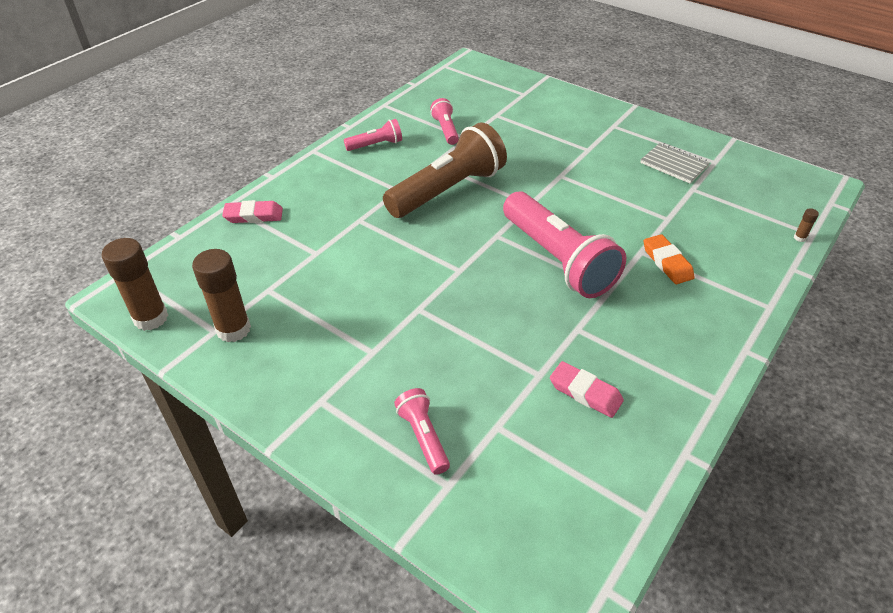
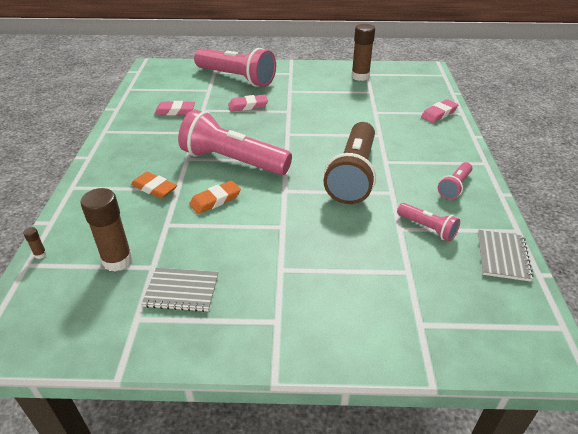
camera: 145 degrees right, 5 degrees down
(151, 318) = (399, 68): brown glue stick -> brown glue stick (117, 260)
(421, 98) = (503, 256): none -> grey notebook
(423, 437) = (237, 78): pink flashlight -> pink flashlight, size x2.11
(465, 348) = (248, 106): none -> pink eraser
(606, 222) = (215, 200): none -> orange eraser

